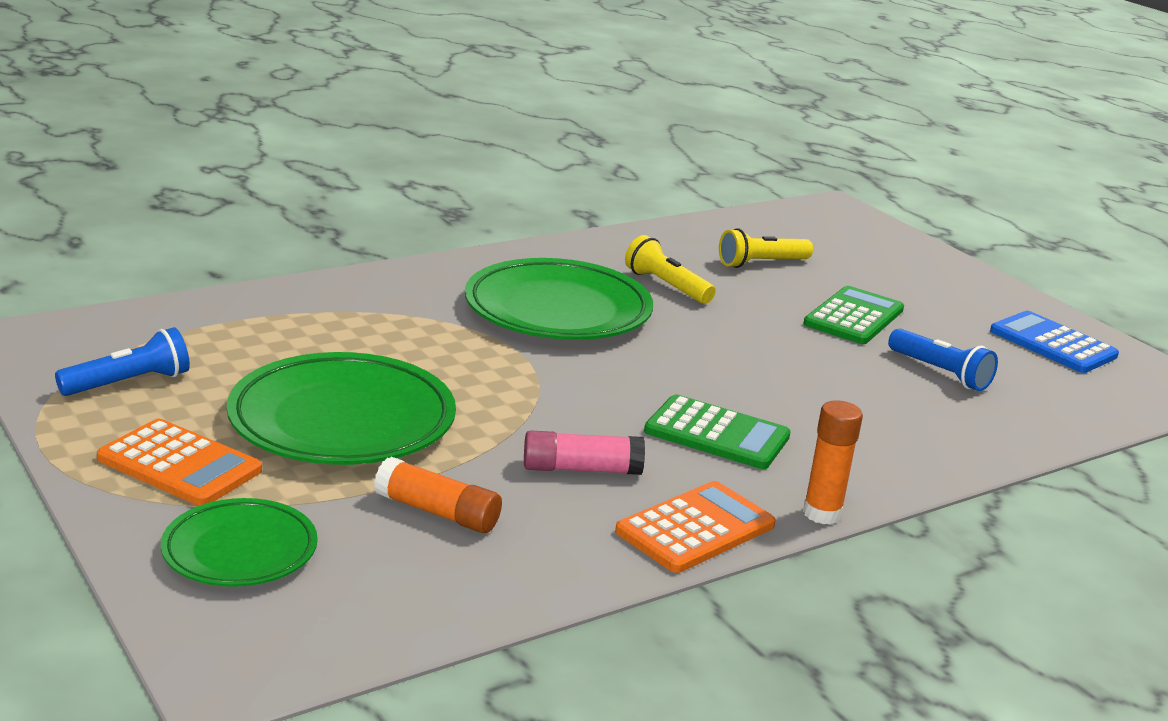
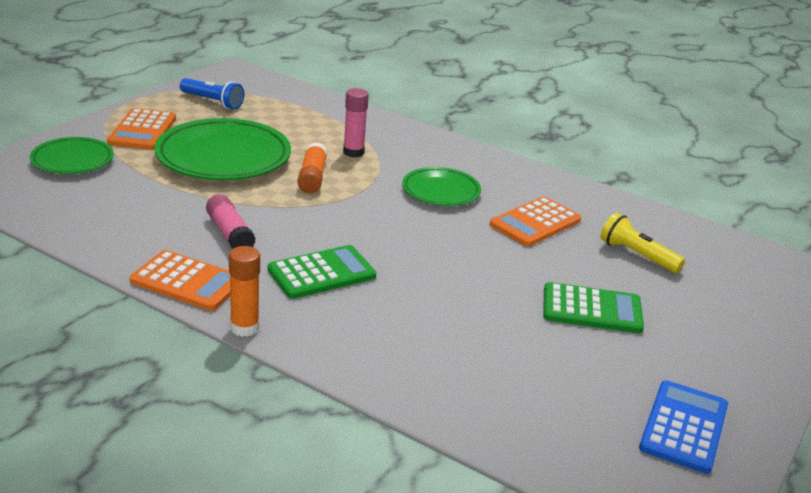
camera: 65 degrees right, 5 degrees up
(408, 330) = (353, 152): none -> pink glue stick
(437, 512) = (145, 200): orange glue stick -> orange glue stick (312, 177)
(558, 310) = (441, 191): green plate -> green plate, size x0.58
(666, 286) = (535, 223): yellow flashlight -> orange calculator
(717, 434) = (321, 273): green calculator -> green calculator turned 120 degrees counterclockwise
(940, 373) = (536, 363): blue flashlight -> none

